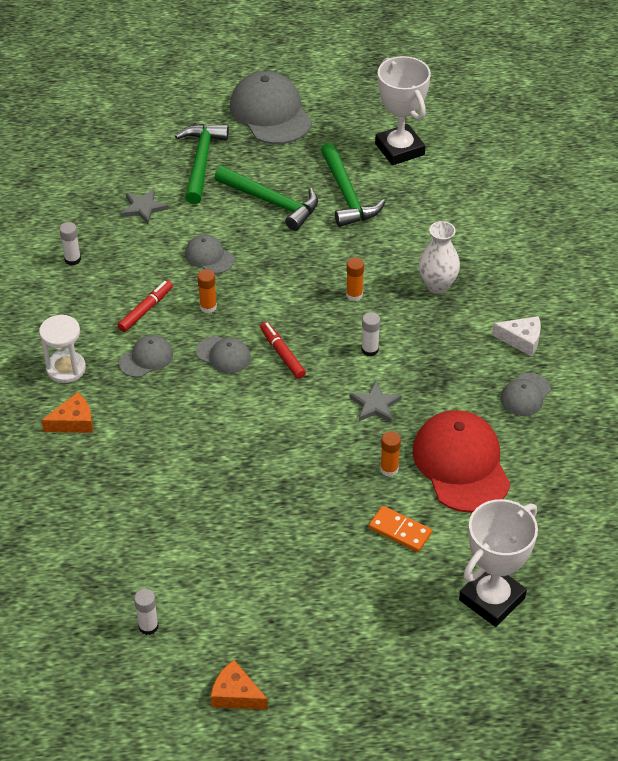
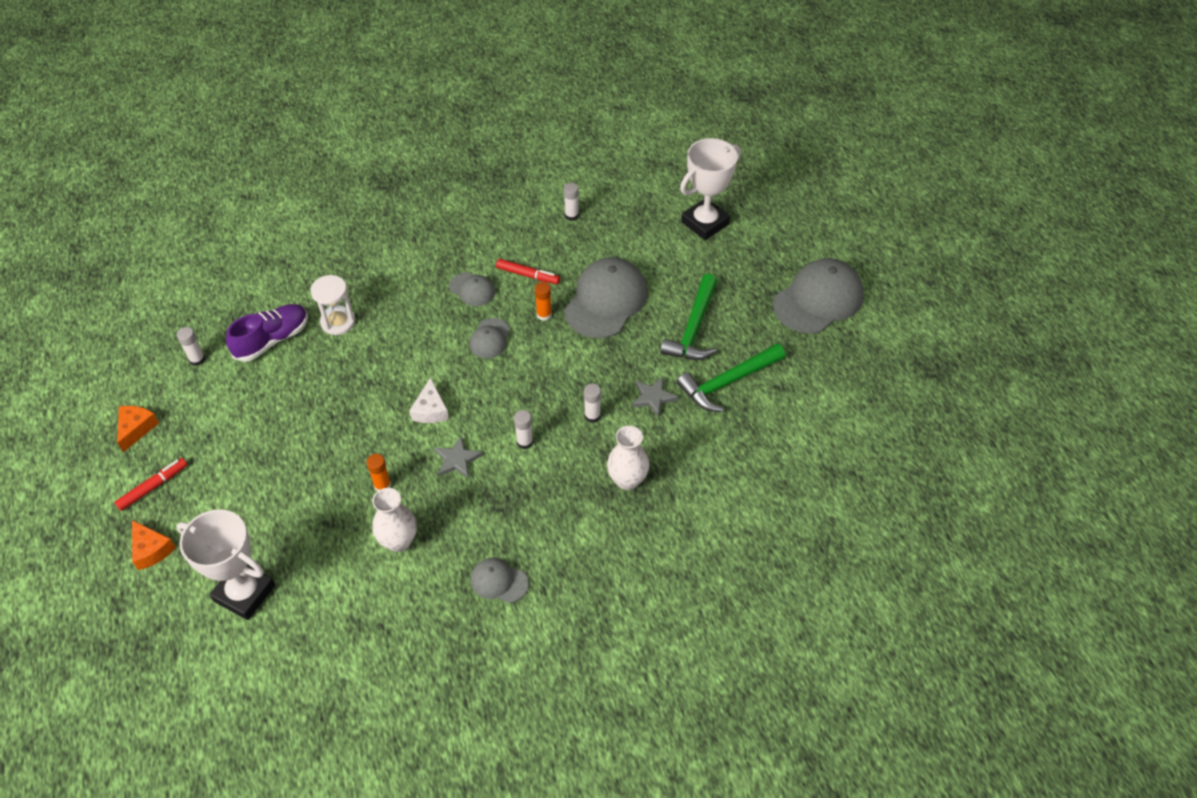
camera: 75 degrees right, 5 degrees up
(66, 368) = (448, 244): white hourglass -> white hourglass (338, 322)
(73, 422) = (393, 263): orange cheese -> orange cheese (151, 549)
(143, 208) = (650, 243): grey star -> grey star (653, 397)
(147, 548) = (272, 340): none -> purple shoe
(201, 162) = (726, 266): green hammer -> none
(209, 256) = (606, 301): grey cap -> grey cap, size x2.00
(282, 354) = (502, 378): red marker -> red marker (153, 487)
(354, 295) = (592, 416): orange glue stick -> white glue stick
(399, 149) = (813, 411): white trophy -> white trophy (705, 223)
(400, 530) = (313, 507): orange domino -> none
(461, 464) = (399, 541): red cap -> white vase
(521, 340) = (573, 566): white cheese -> white cheese (430, 410)

